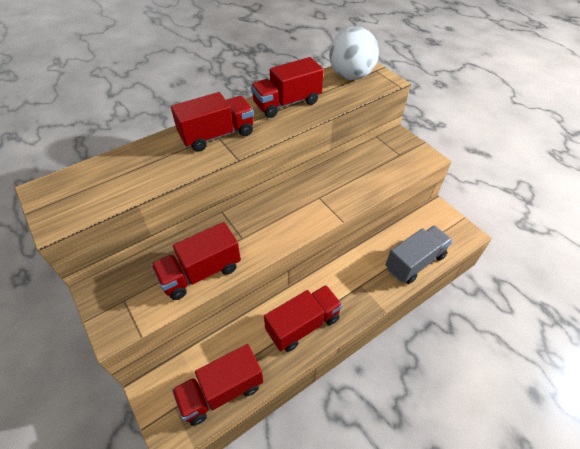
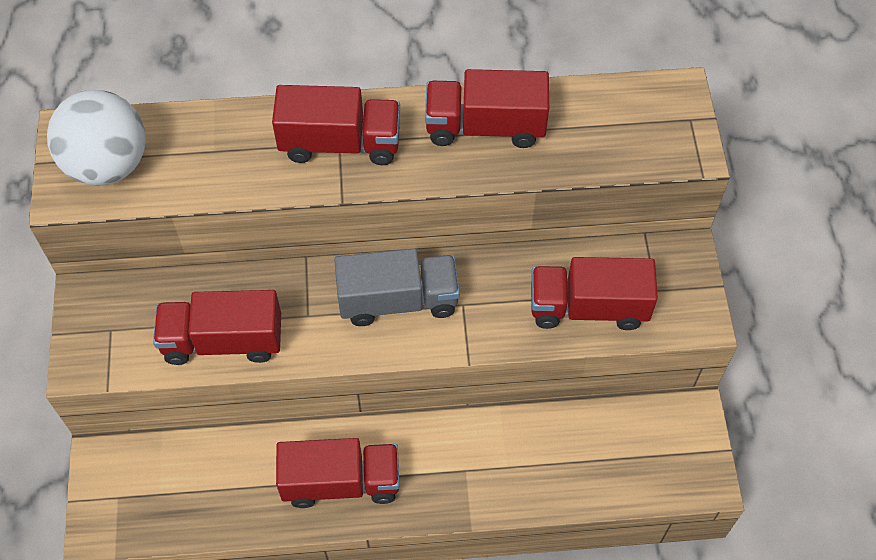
camera: 30 degrees right, 10 degrees up
(221, 391) = (183, 509): red truck -> red truck (588, 307)
(350, 76) = (635, 114): white ball -> white ball (108, 164)
(415, 262) = (577, 480): grey truck -> grey truck (398, 300)

